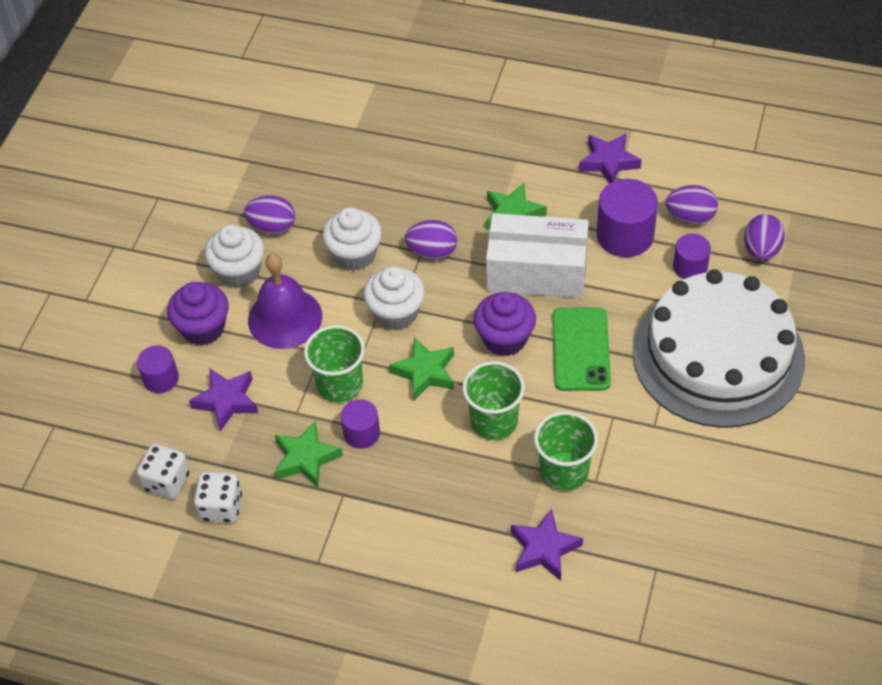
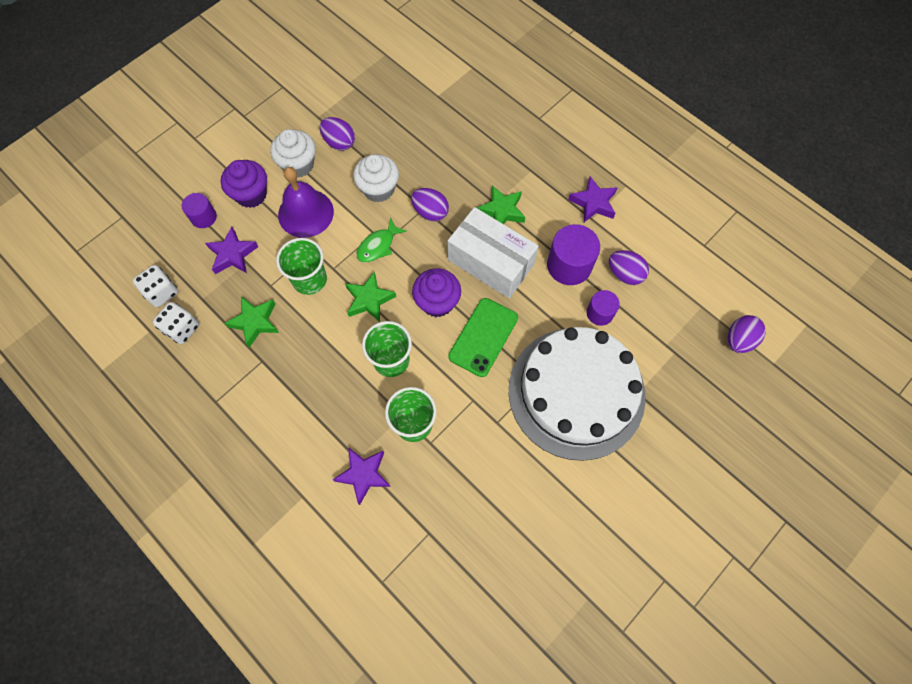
camera: 25 degrees right, 15 degrees up
(361, 433) = (301, 323): purple cylinder -> none
(396, 313) = (378, 246): white cupcake -> green fish
(761, 250) = (660, 326): purple egg -> purple egg (739, 340)

